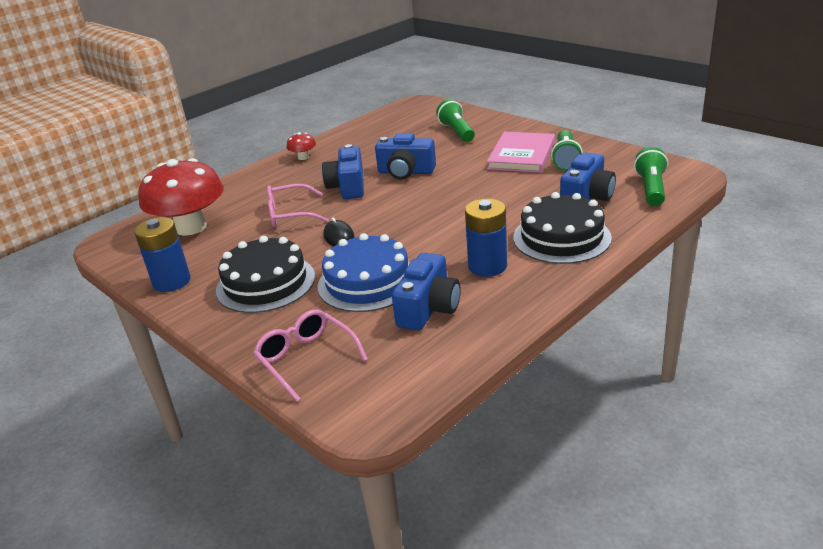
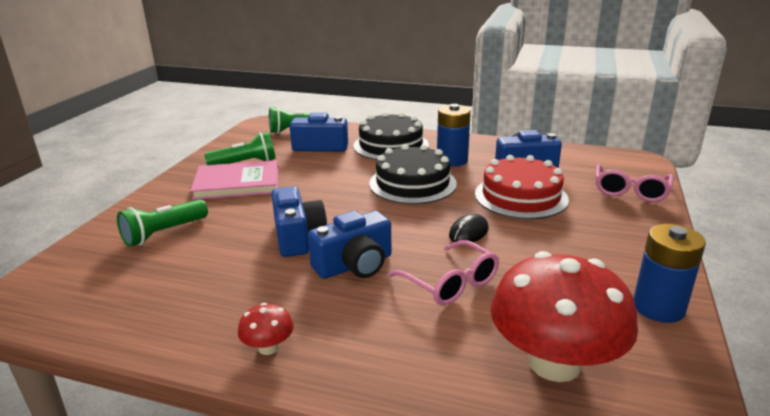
camera: 120 degrees left, 5 degrees down
(265, 283) = (582, 243): black cake -> black cake (412, 183)
(367, 282) = (521, 196): blue cake -> red cake

